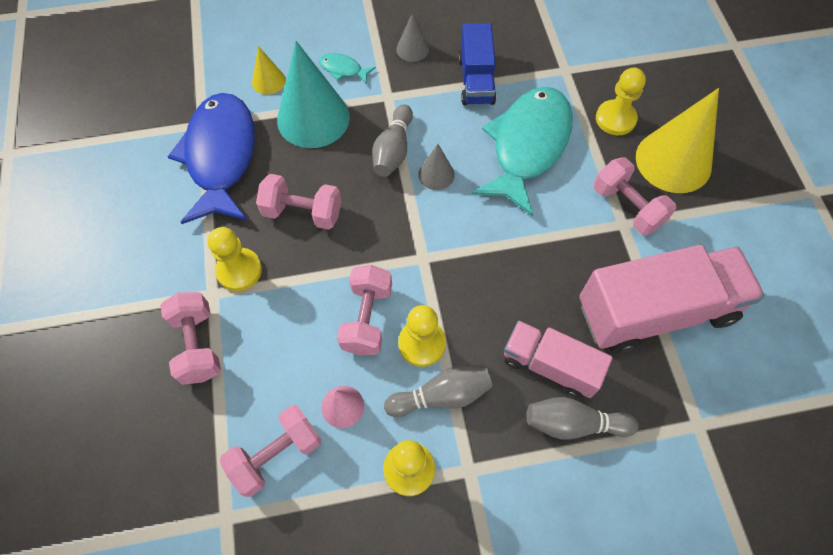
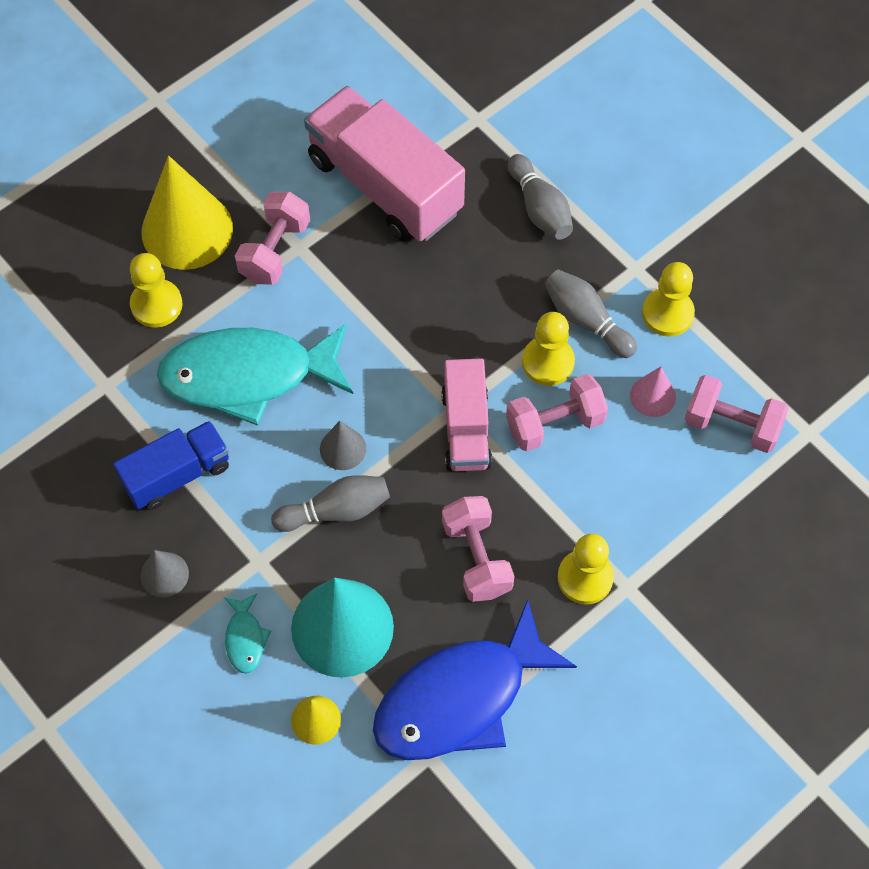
camera: 120 degrees left, 0 degrees up
(197, 345) = (687, 562): pink dumbbell -> none
(550, 365) = (497, 247): pink truck -> pink truck (466, 429)

